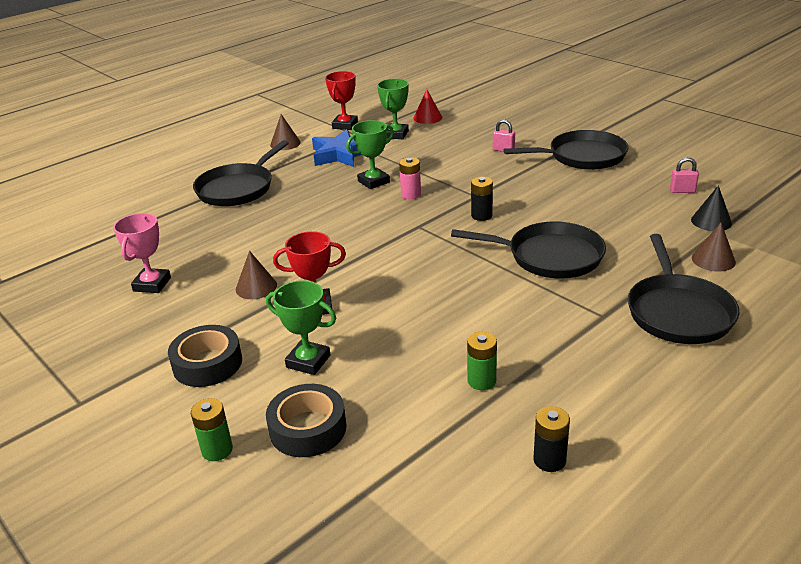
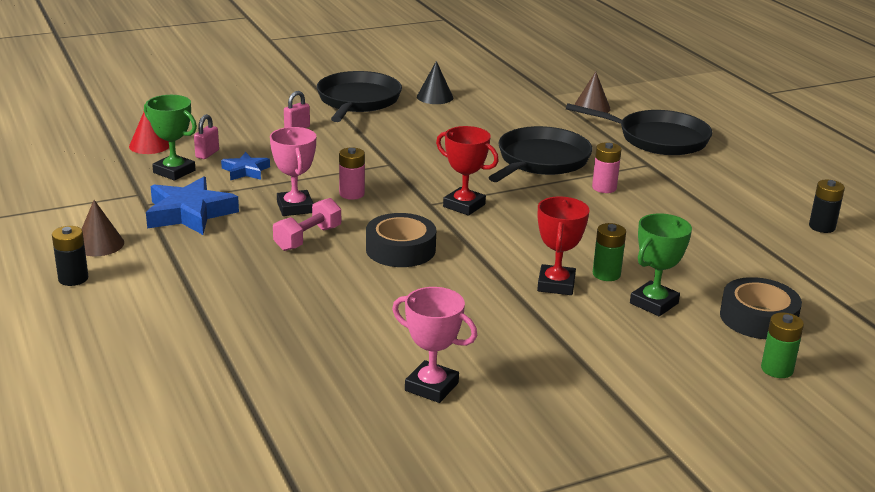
camera: 75 degrees left, 5 degrees down
(207, 363) = (631, 361): black tape -> black tape (400, 249)
(238, 189) = (210, 297): black pan -> none
(256, 287) = (491, 314): brown cone -> none
(331, 197) = (308, 238): none -> pink dumbbell
(345, 125) = (96, 196): red trophy -> red trophy (464, 205)
(373, 182) = (295, 207): green trophy -> pink trophy
(416, 153) = (245, 171): none -> blue star
(481, 215) = (436, 170): black battery -> black battery (73, 278)
(481, 381) = (717, 230): green battery -> green battery (606, 274)
(521, 299) = (604, 188): none -> pink battery
(682, 191) = (470, 85): pink padlock -> pink padlock (207, 154)
(711, 221) = (531, 91): black cone -> black cone (435, 97)

